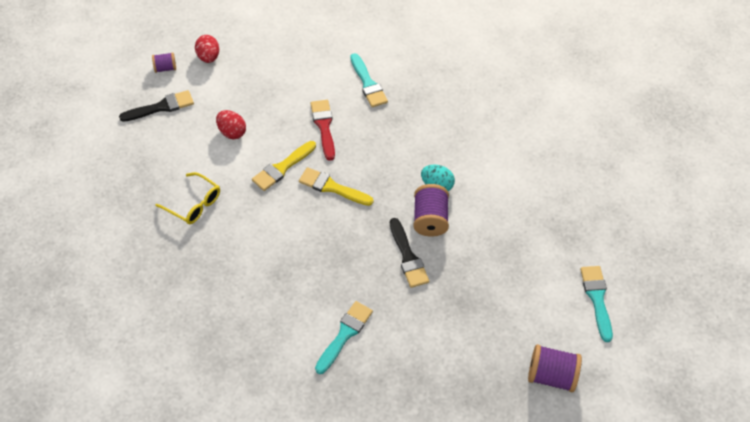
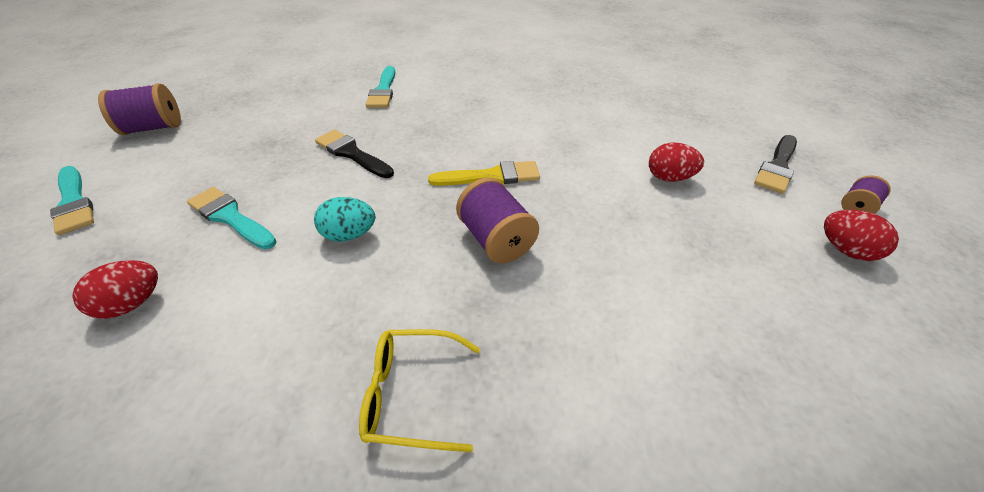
camera: 150 degrees right, 10 degrees down
(194, 204) = (611, 112): yellow glasses -> yellow glasses (411, 394)
(282, 168) = (568, 170): yellow brush -> none
(324, 126) = (573, 236): red brush -> none
(368, 84) = (579, 345): turquoise brush -> turquoise brush (230, 217)
(430, 219) = (341, 194): purple spool -> purple spool (496, 240)
(551, 196) = (133, 304): none -> red egg

